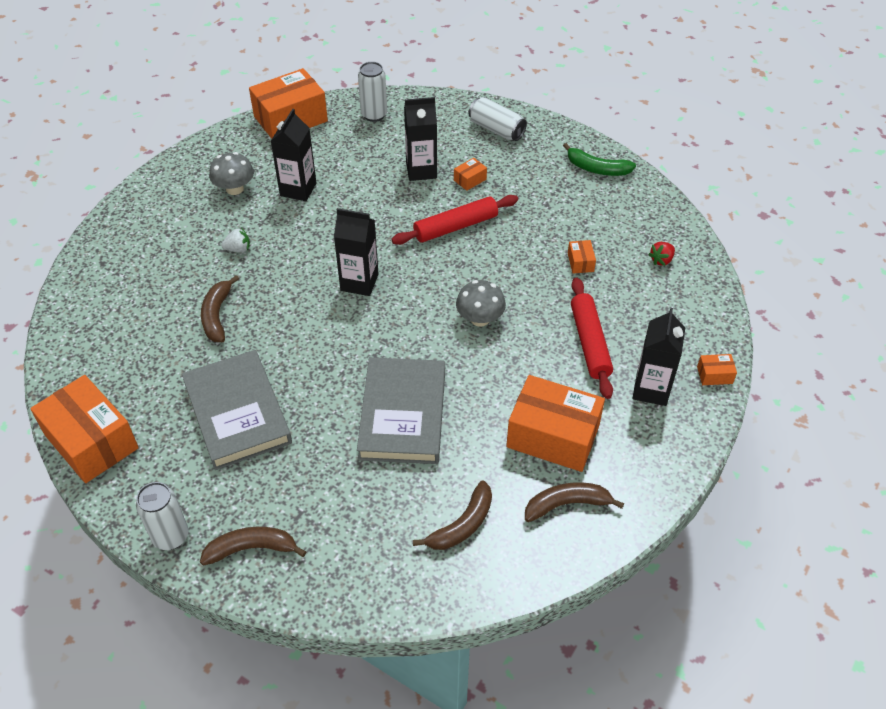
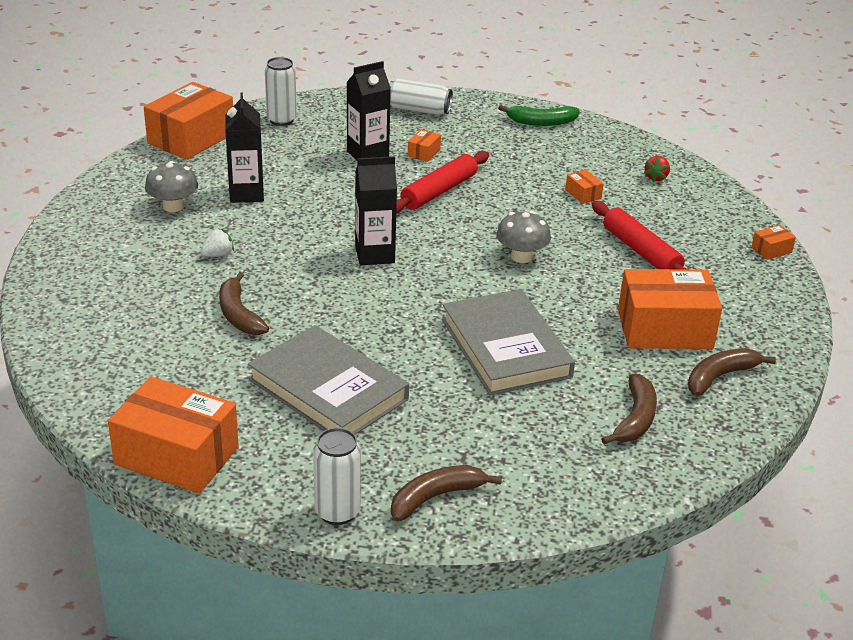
camera: 25 degrees left, 15 degrees down
(651, 389) = (725, 273): black carton -> none

